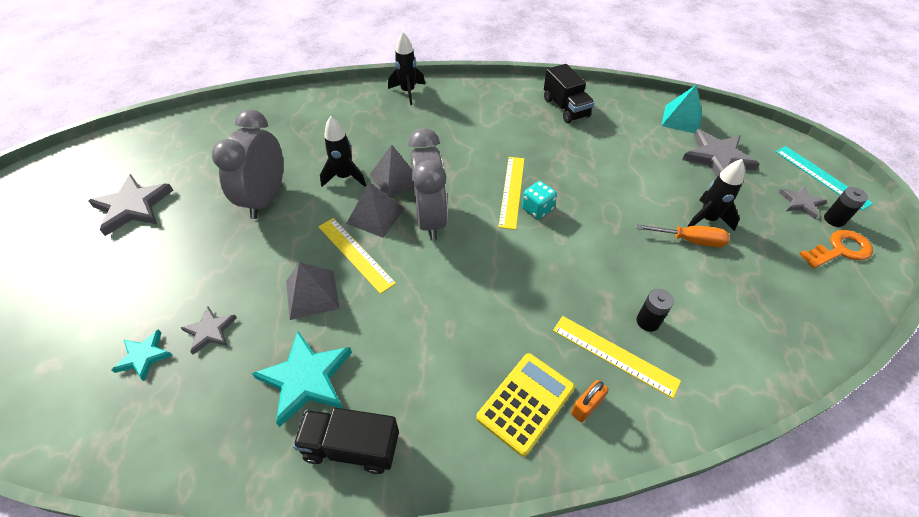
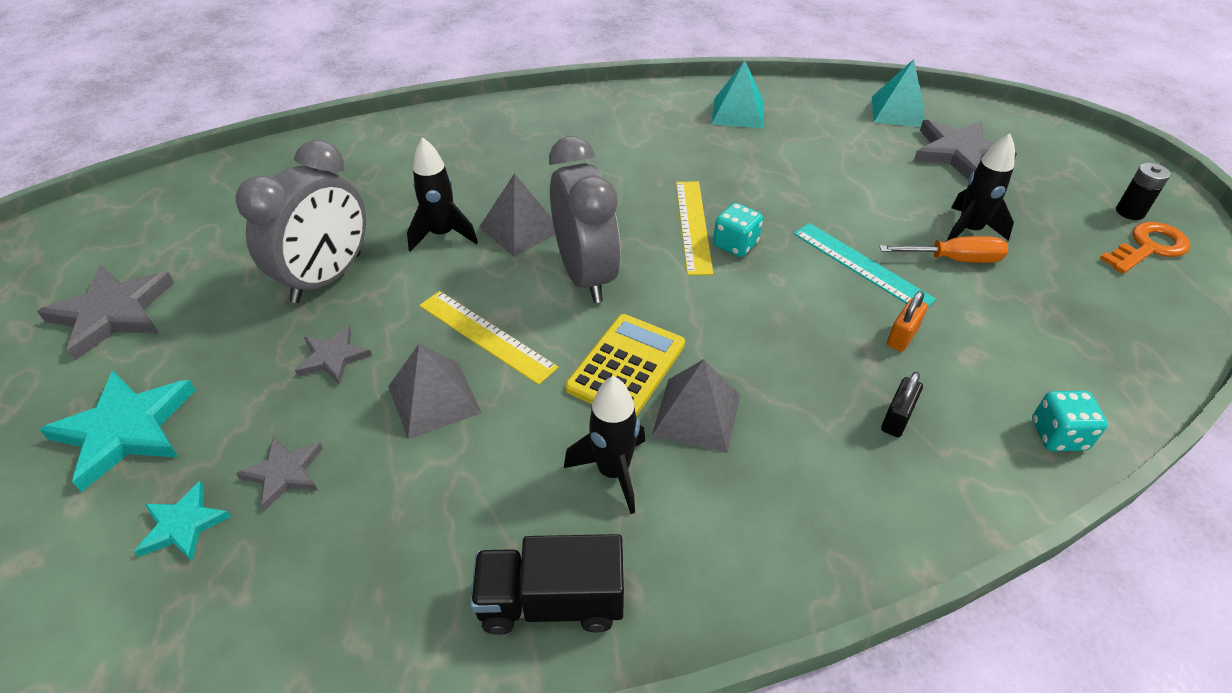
camera: 10 degrees left, 5 degrees down
(266, 199) = (327, 278): grey clock -> grey clock turned 150 degrees counterclockwise
(306, 379) = (456, 517): turquoise star -> turquoise star (126, 430)
(375, 216) = (503, 281): grey pyramid -> grey pyramid (697, 414)
(408, 92) = (507, 113): black rocket -> black rocket (613, 472)
(526, 403) = (792, 500): yellow calculator -> yellow calculator (626, 366)
(565, 108) = (738, 113): black truck -> turquoise pyramid
(586, 406) = (878, 491): orange padlock -> orange padlock (902, 336)
(614, 355) = (896, 418): yellow ruler -> black padlock
(648, 321) = (929, 369): black battery -> none
(727, 386) = (1058, 435): none -> turquoise dice
(800, 203) = (1082, 196): grey star -> grey star (333, 357)
(821, 176) = (1098, 162): turquoise ruler -> turquoise ruler (861, 265)

